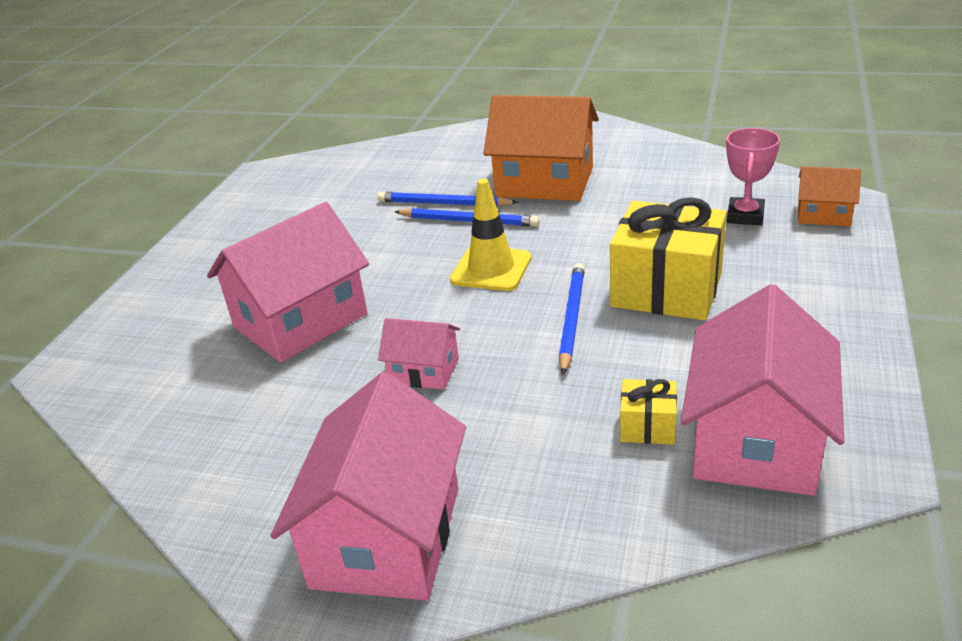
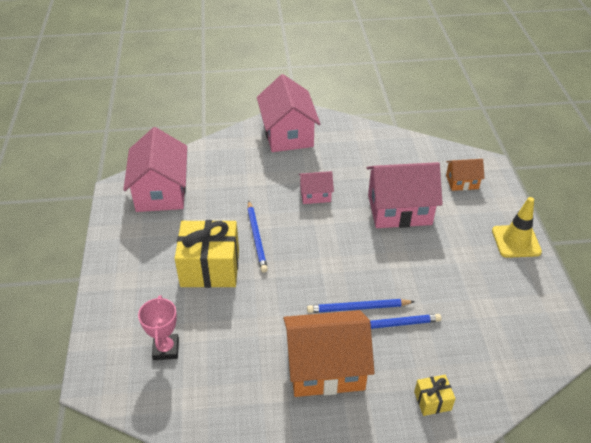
camera: 155 degrees right, 10 degrees up
(300, 321) = (399, 209): pink house -> pink house turned 60 degrees clockwise
(491, 269) = (318, 265): yellow traffic cone -> yellow traffic cone (516, 241)
(647, 427) = (205, 188): yellow gift -> yellow gift (432, 401)
(823, 214) = (111, 361): orange house -> orange house (462, 182)

